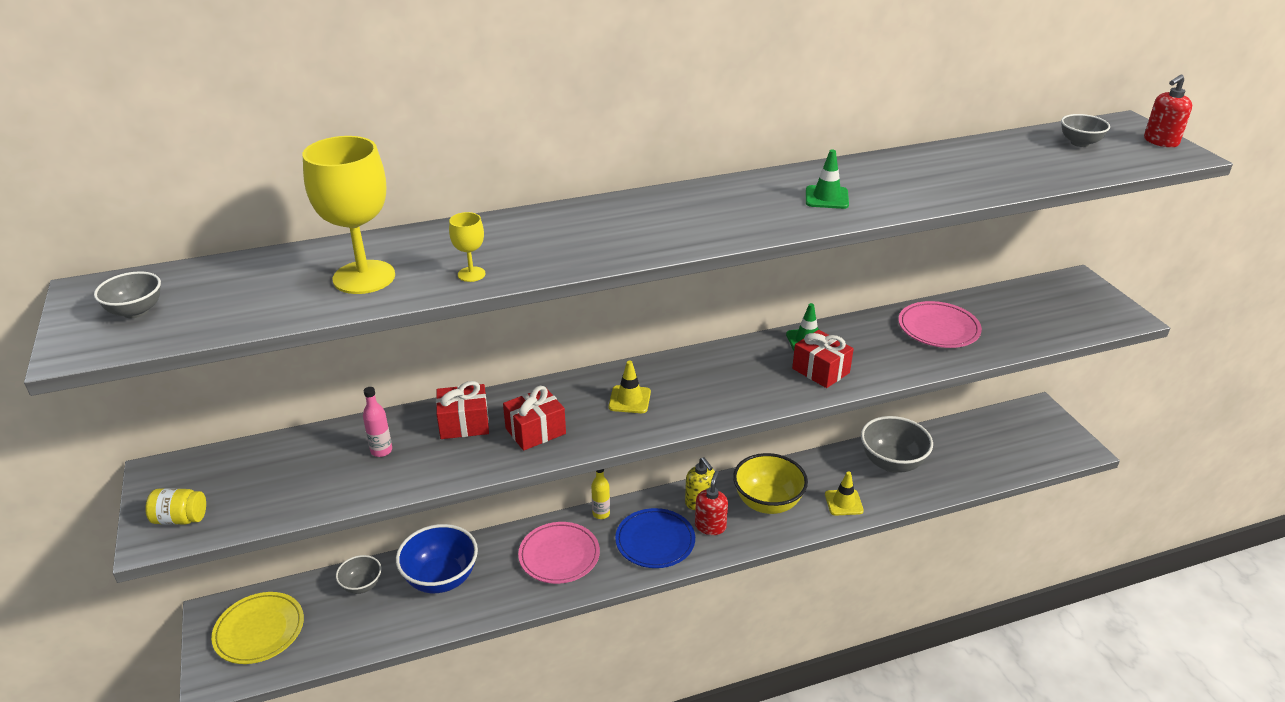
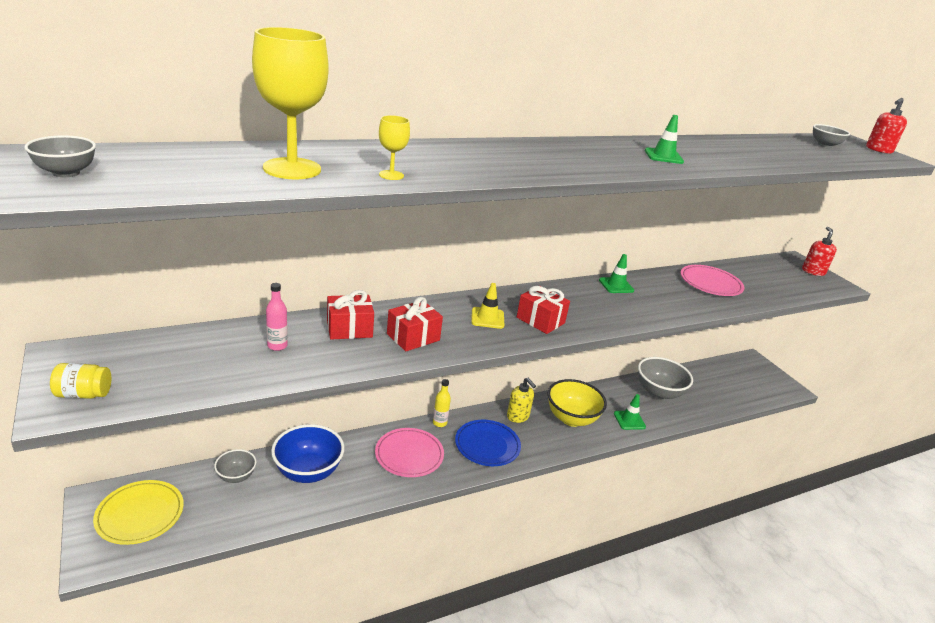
camera: 10 degrees left, 5 degrees down
(710, 526) = (530, 435): red soap dispenser -> red soap dispenser (813, 271)
(820, 371) = (633, 306): red gift -> red gift (540, 320)
(843, 502) = (629, 420): yellow traffic cone -> green traffic cone

